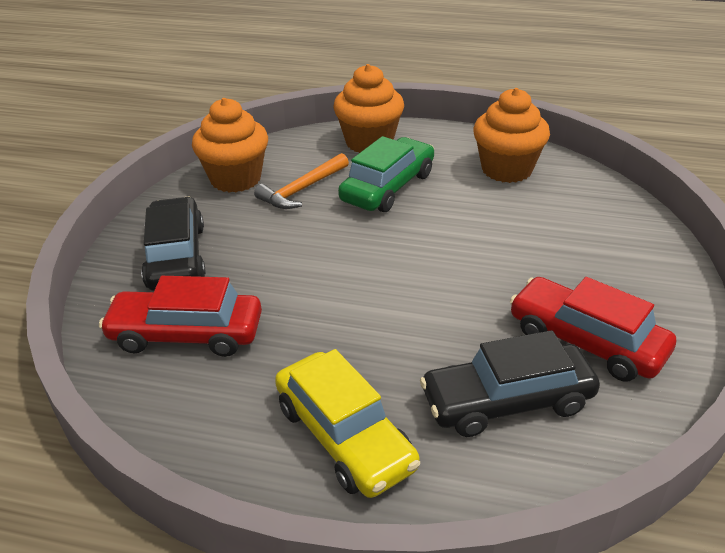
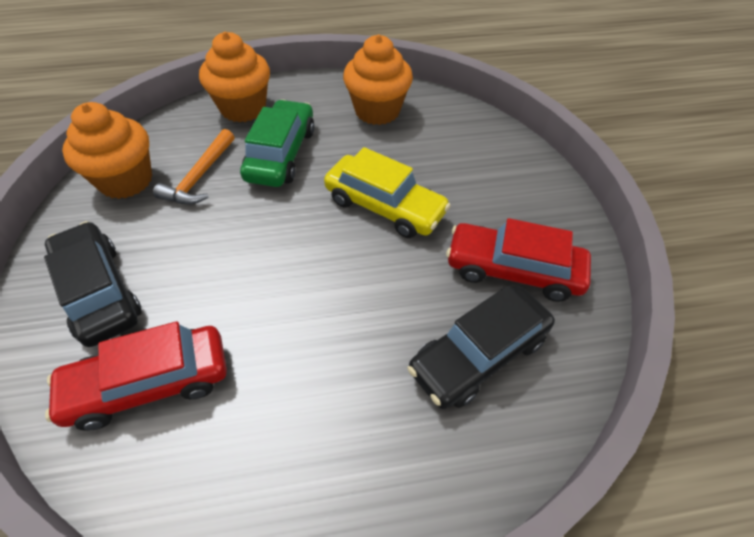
camera: 25 degrees left, 15 degrees up
(344, 436) = (357, 446): yellow car -> yellow car (384, 206)

